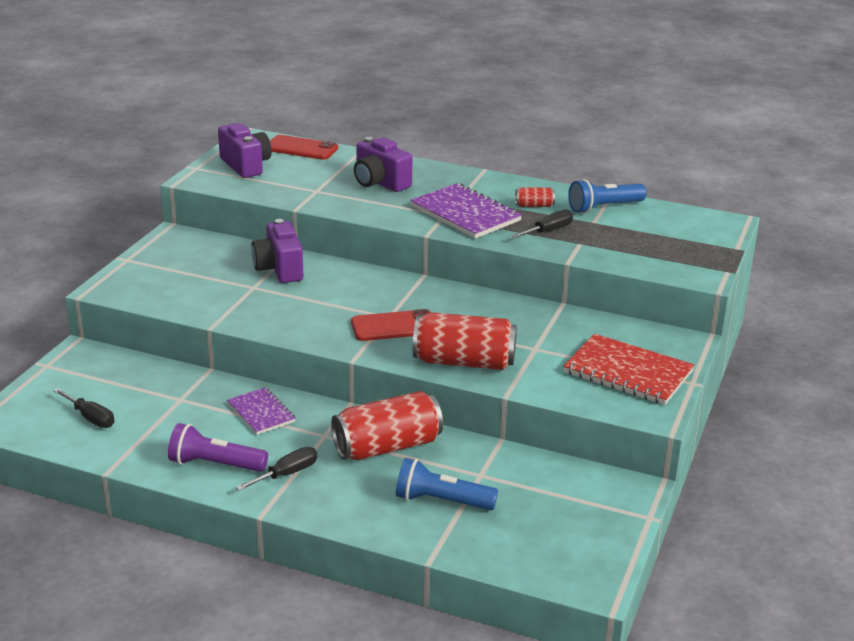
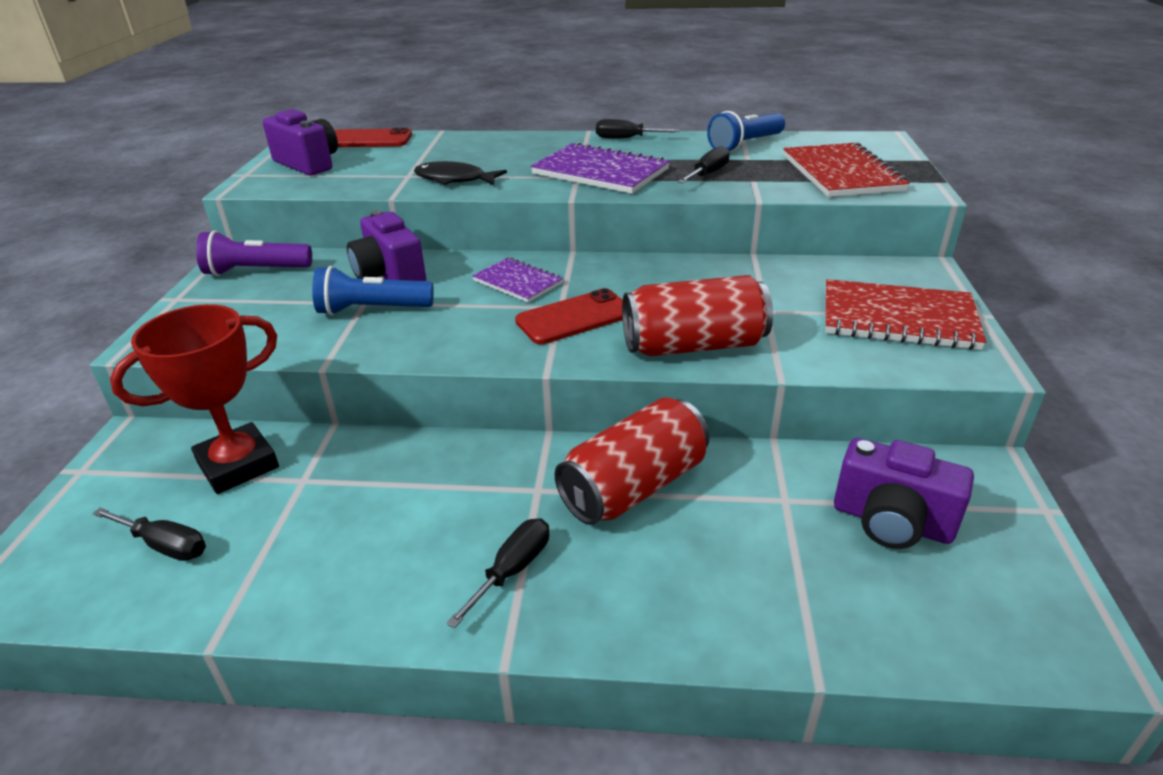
camera: 15 degrees left, 5 degrees up
(143, 382) = (238, 465): none -> red trophy
(215, 464) = (392, 582): purple flashlight -> purple flashlight (255, 271)
(261, 413) = (431, 474): purple notebook -> purple notebook (518, 282)
(349, 201) = (454, 179): none -> black fish
(380, 183) = (480, 158): purple camera -> purple camera (891, 522)
(441, 501) = (762, 558): blue flashlight -> blue flashlight (372, 310)
(510, 183) = (626, 138): none -> black screwdriver
(534, 205) = (670, 154): red can -> none
(657, 249) = (841, 173): none -> red notebook

